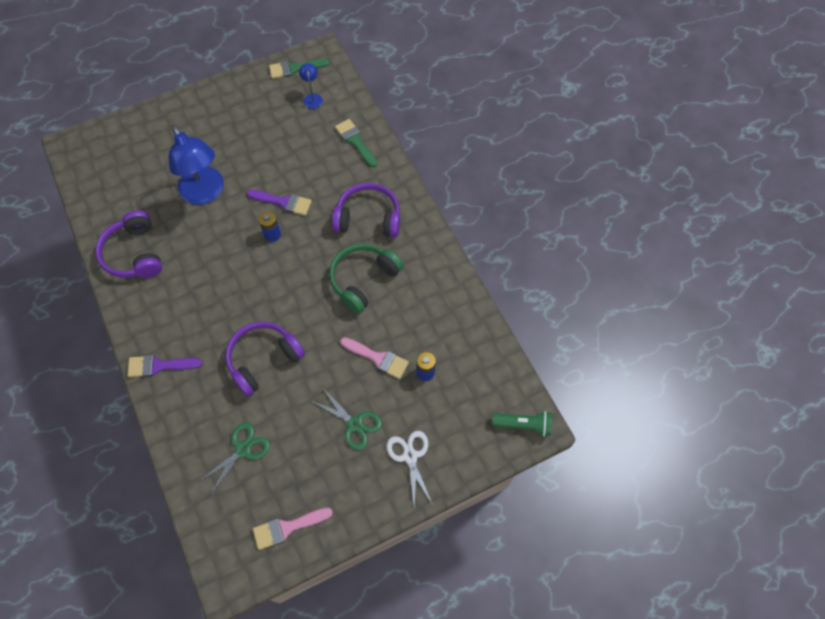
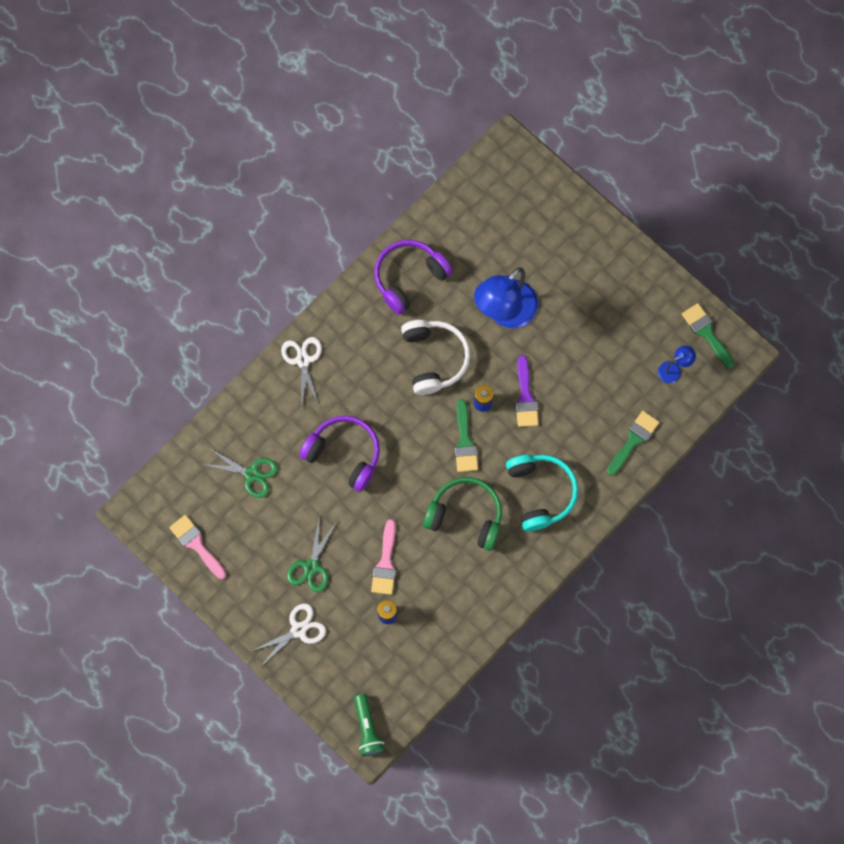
camera: 70 degrees right, 10 degrees up
(159, 366) = (303, 360): purple brush -> white scissors
(215, 258) = (434, 358): none -> white headphones
(299, 259) = (465, 442): none -> green brush
(368, 218) = (540, 492): purple headphones -> turquoise headphones

